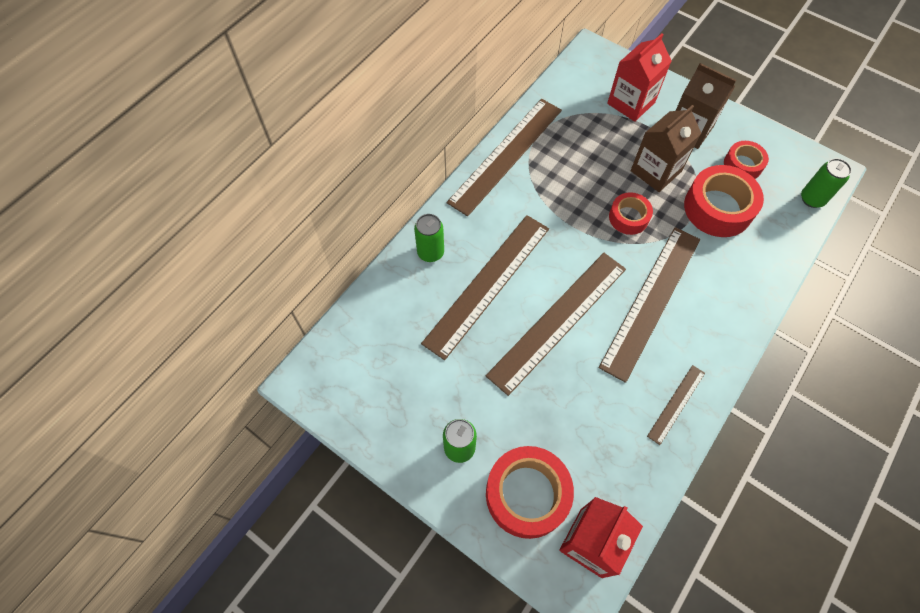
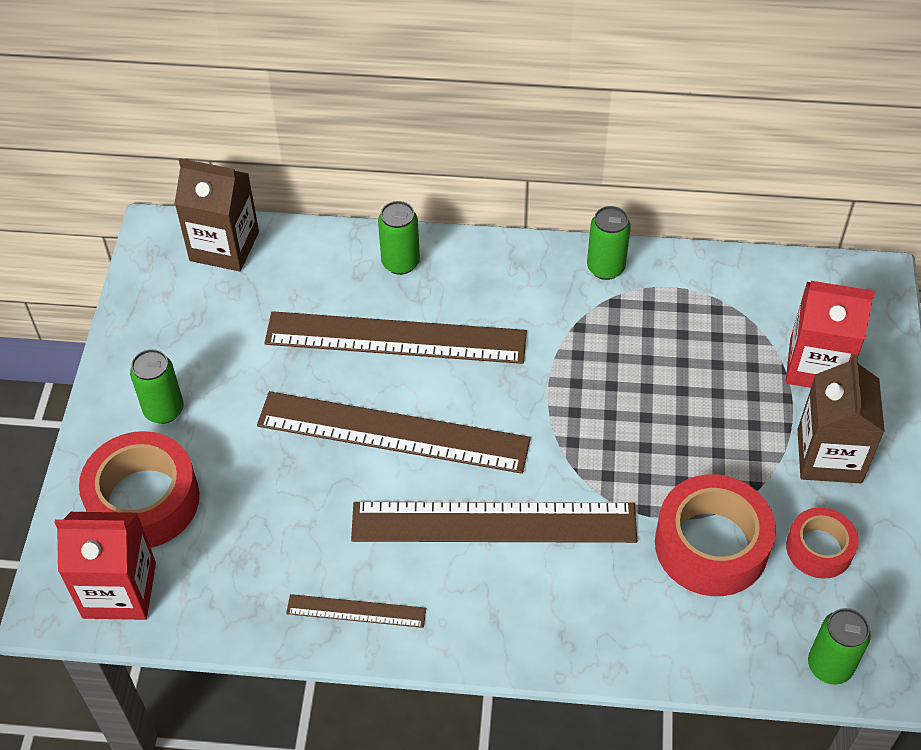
camera: 60 degrees right, 10 degrees down
(506, 155) = (605, 268): brown ruler -> green can
(628, 217) = (610, 443): red tape -> none
(655, 171) = (716, 444): brown carton -> brown carton (224, 246)

